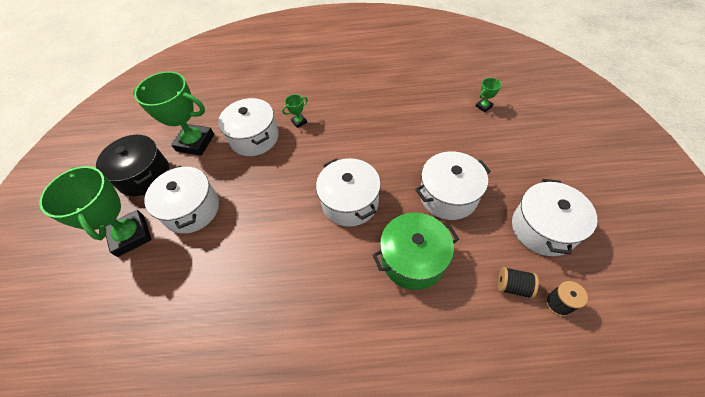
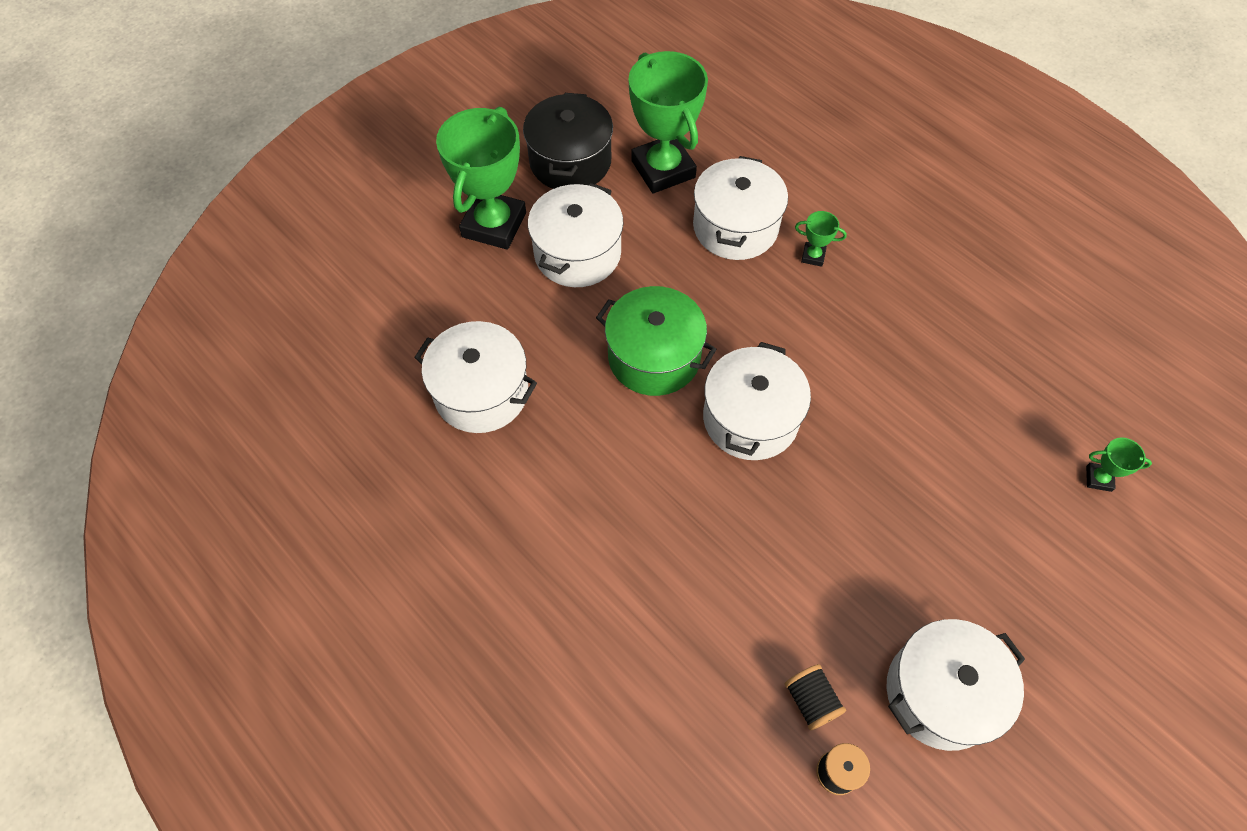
camera: 45 degrees right, 5 degrees up
(413, 259) = (739, 553): green pot -> green pot (654, 357)
(448, 196) = (876, 533): white pot -> white pot (481, 392)

